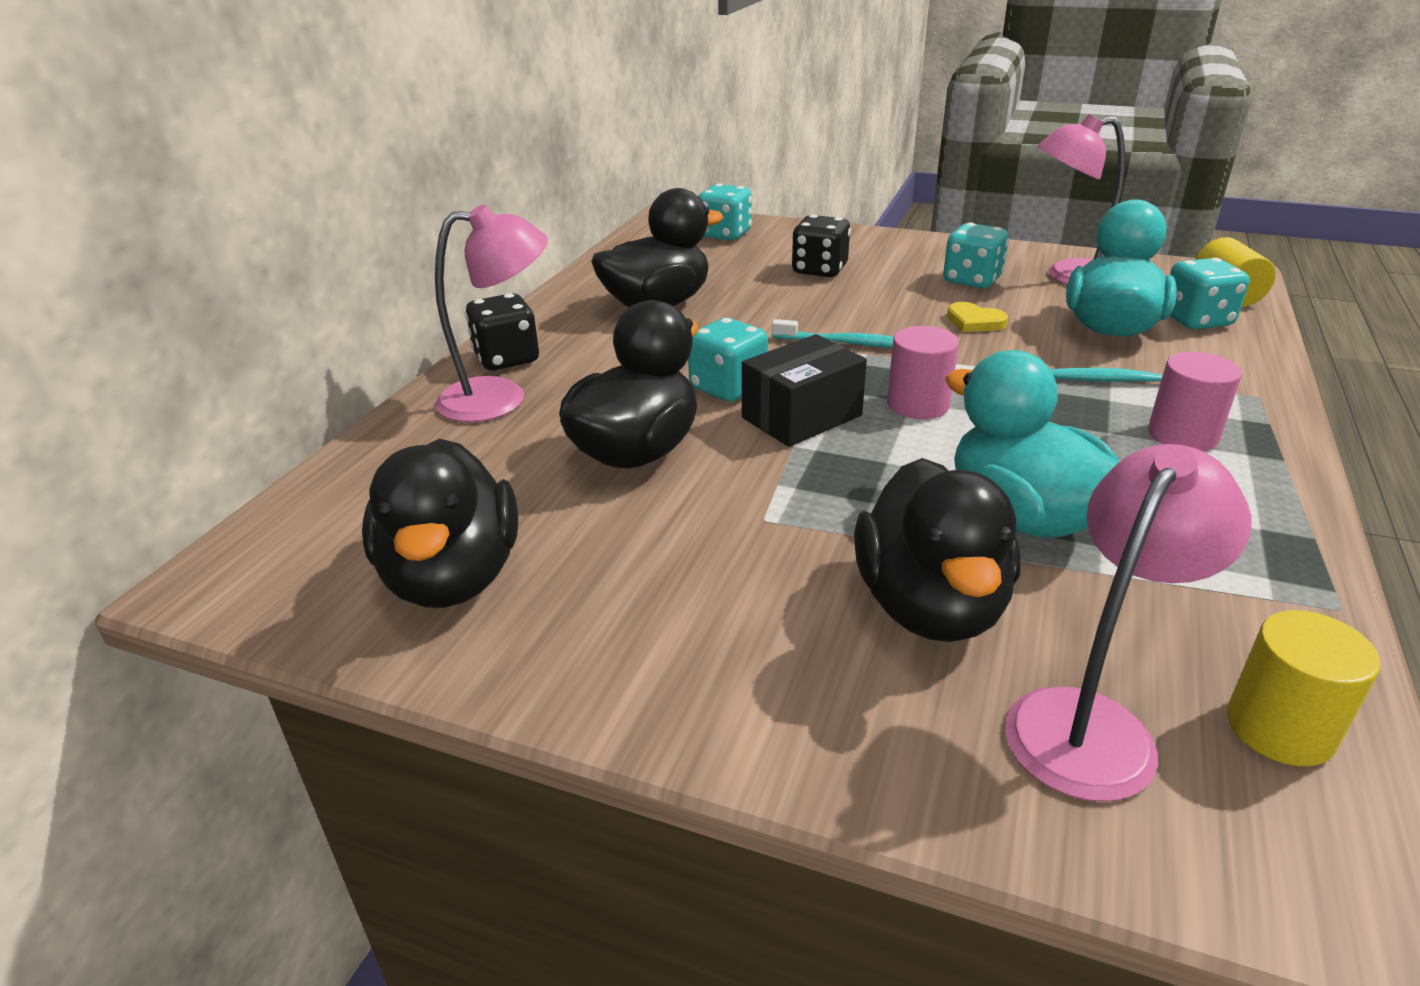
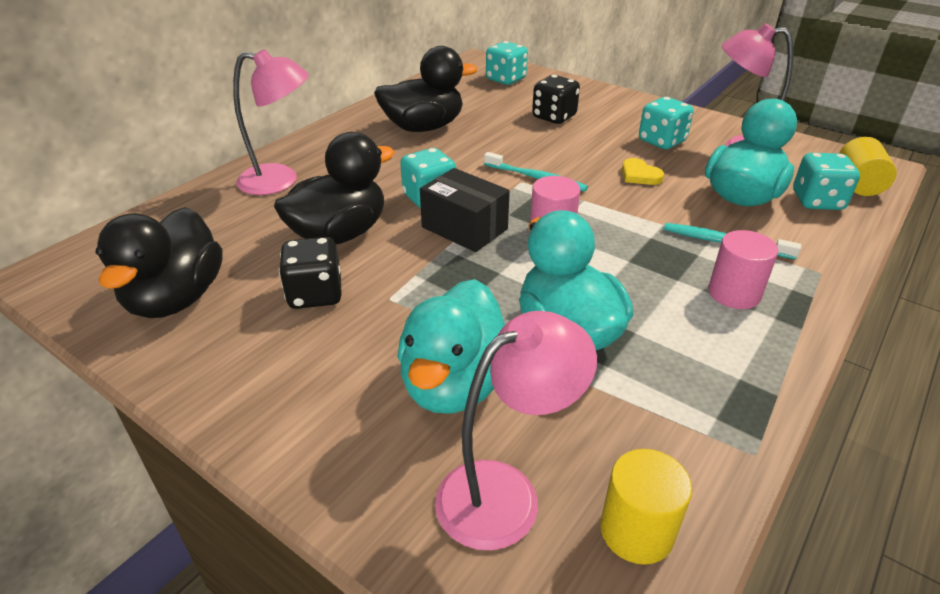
camera: 15 degrees right, 5 degrees up
(506, 359) = (301, 153): black dice -> black dice (315, 294)
(802, 417) = (464, 228): black box -> black box turned 60 degrees clockwise
(930, 606) = (455, 384): black duck -> turquoise duck

